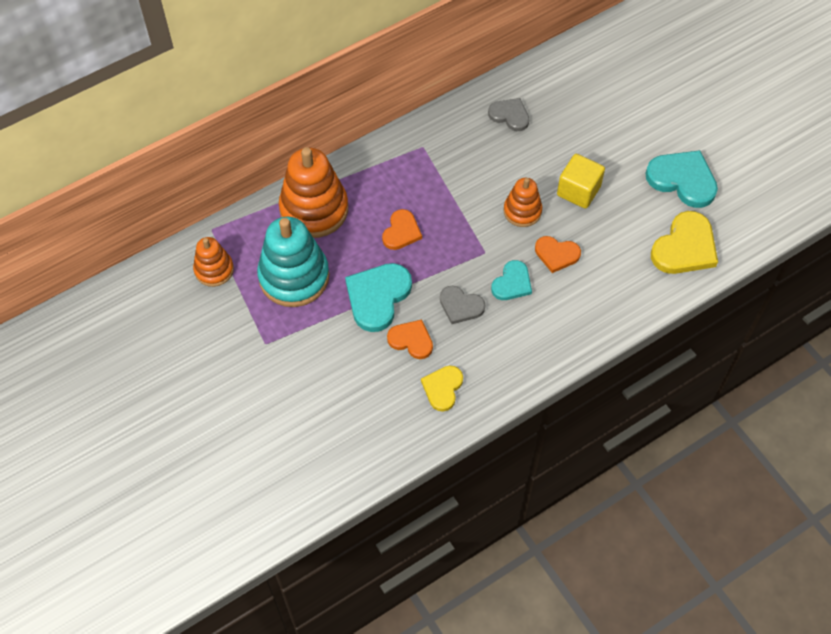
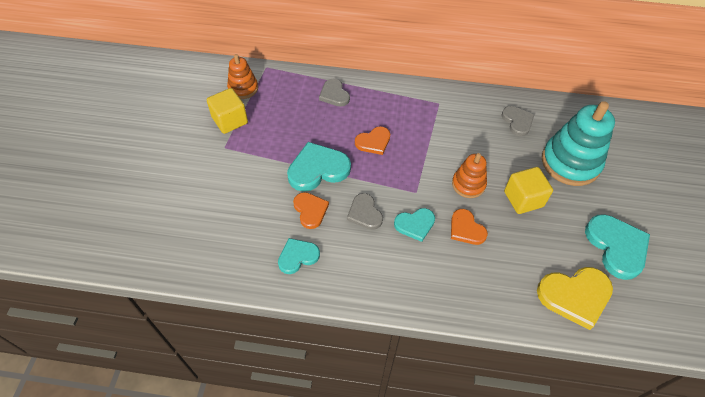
camera: 40 degrees right, 5 degrees down
(239, 313) = (230, 120): none -> yellow cube
(294, 277) = (282, 122): turquoise stacking toy -> turquoise stacking toy (570, 162)
(314, 209) = (334, 94): orange stacking toy -> grey heart
(442, 388) = (297, 256): yellow heart -> turquoise heart

